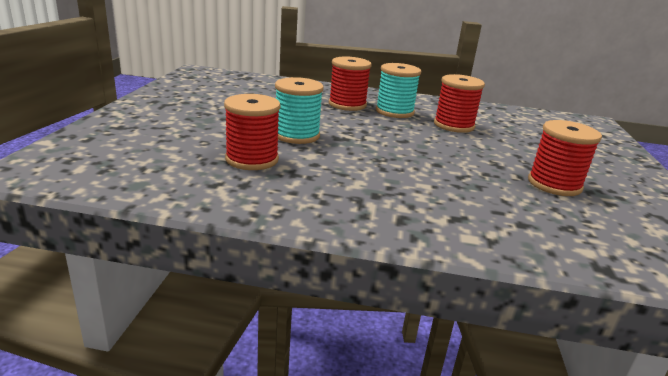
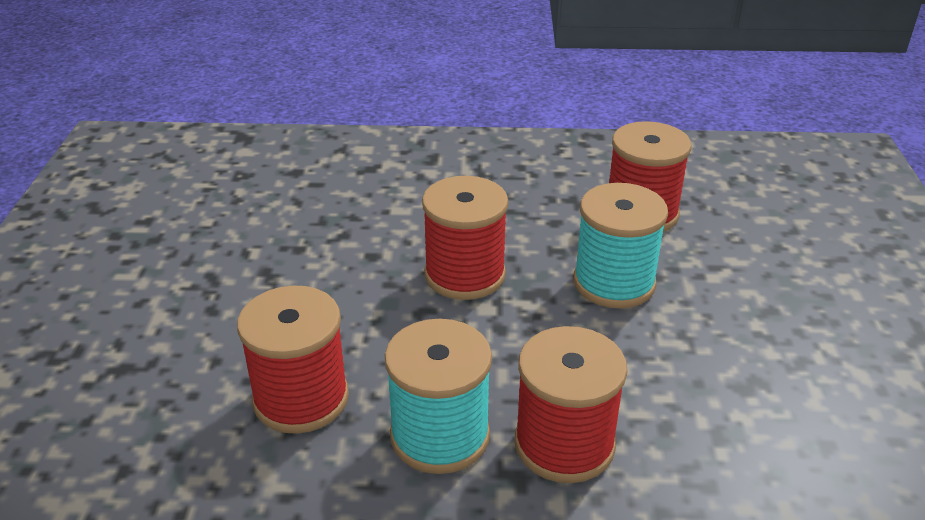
camera: 175 degrees right, 10 degrees up
(554, 184) = (201, 242): red spool -> red spool (465, 275)

